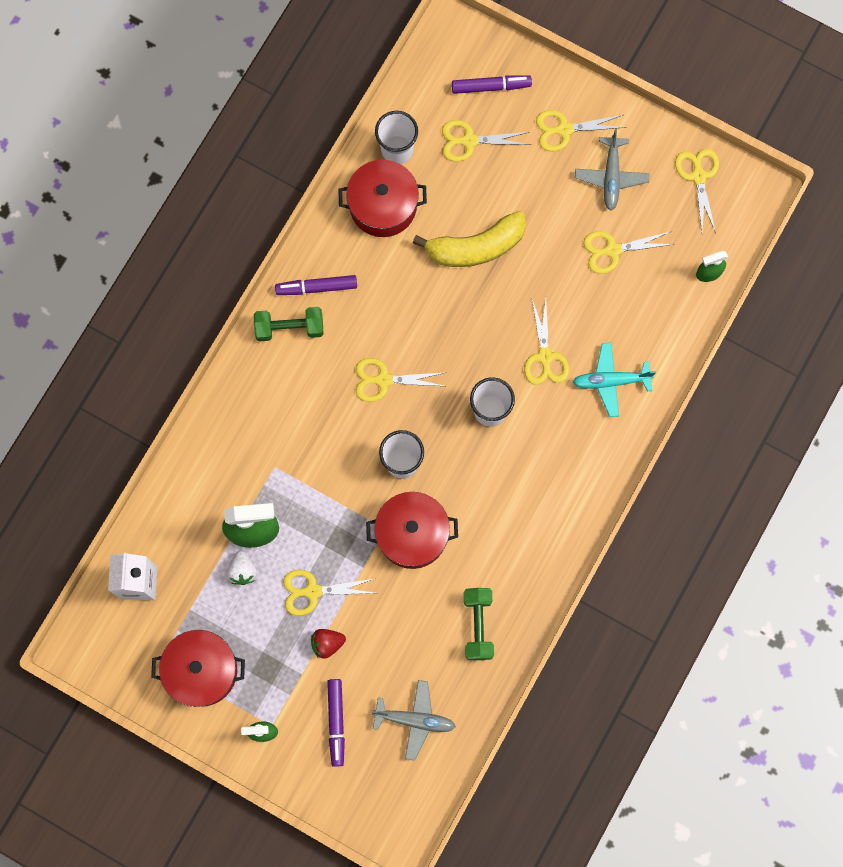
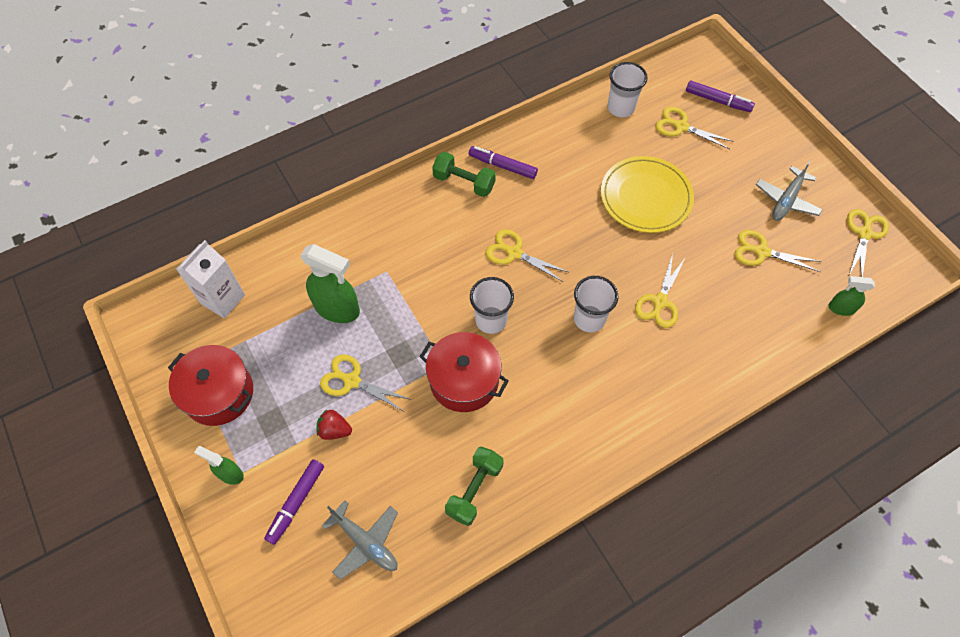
camera: 30 degrees right, 15 degrees down
(243, 571) = (307, 334): white strawberry -> none
(383, 205) = (588, 137): red pot -> none
(476, 247) = (645, 197): yellow banana -> yellow plate
(564, 129) = (763, 152): yellow scissors -> none
(610, 381) = (708, 349): turquoise plane -> none

